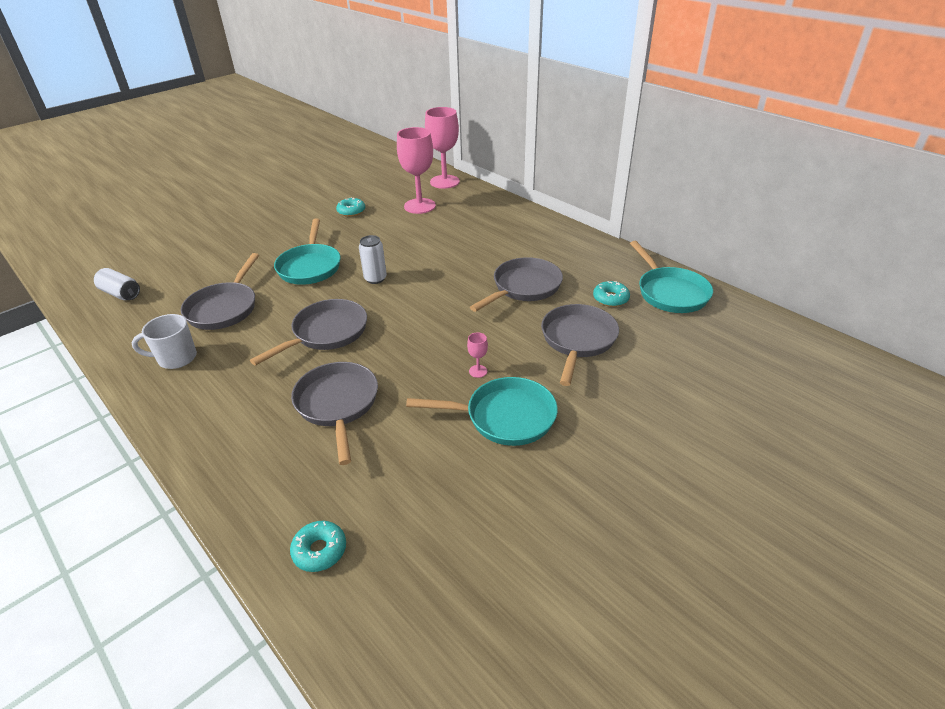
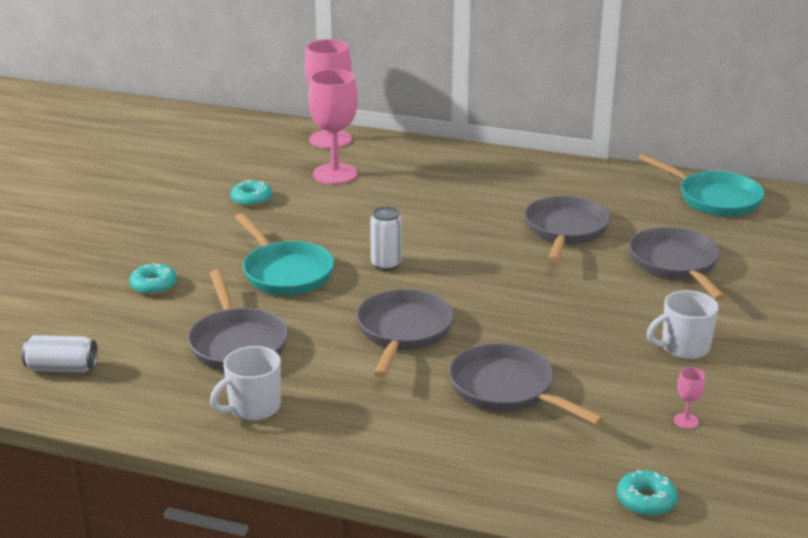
camera: 30 degrees left, 10 degrees down
(478, 371) = (612, 318): pink goblet -> pink goblet (686, 421)
(504, 417) = (683, 348): turquoise pan -> white mug
(610, 298) = (664, 219): turquoise donut -> turquoise donut (154, 286)

